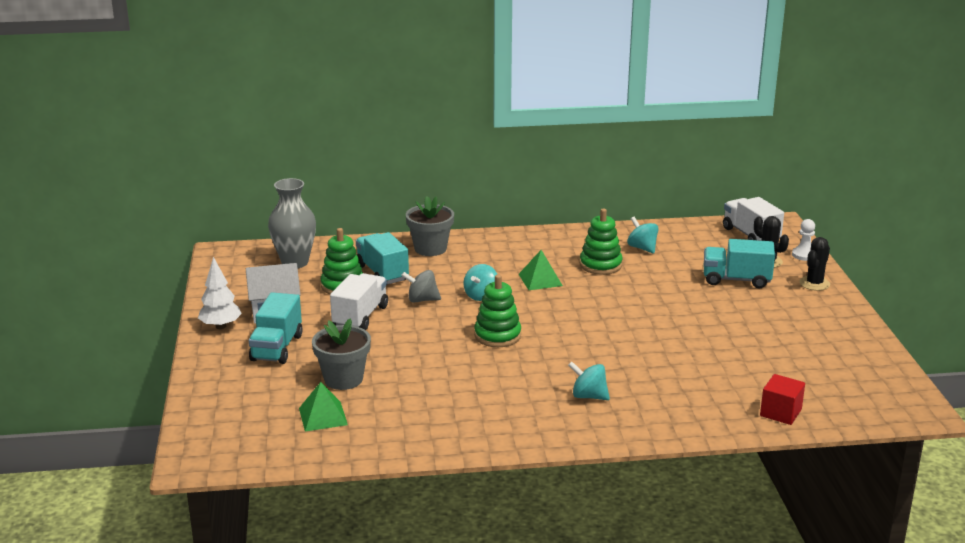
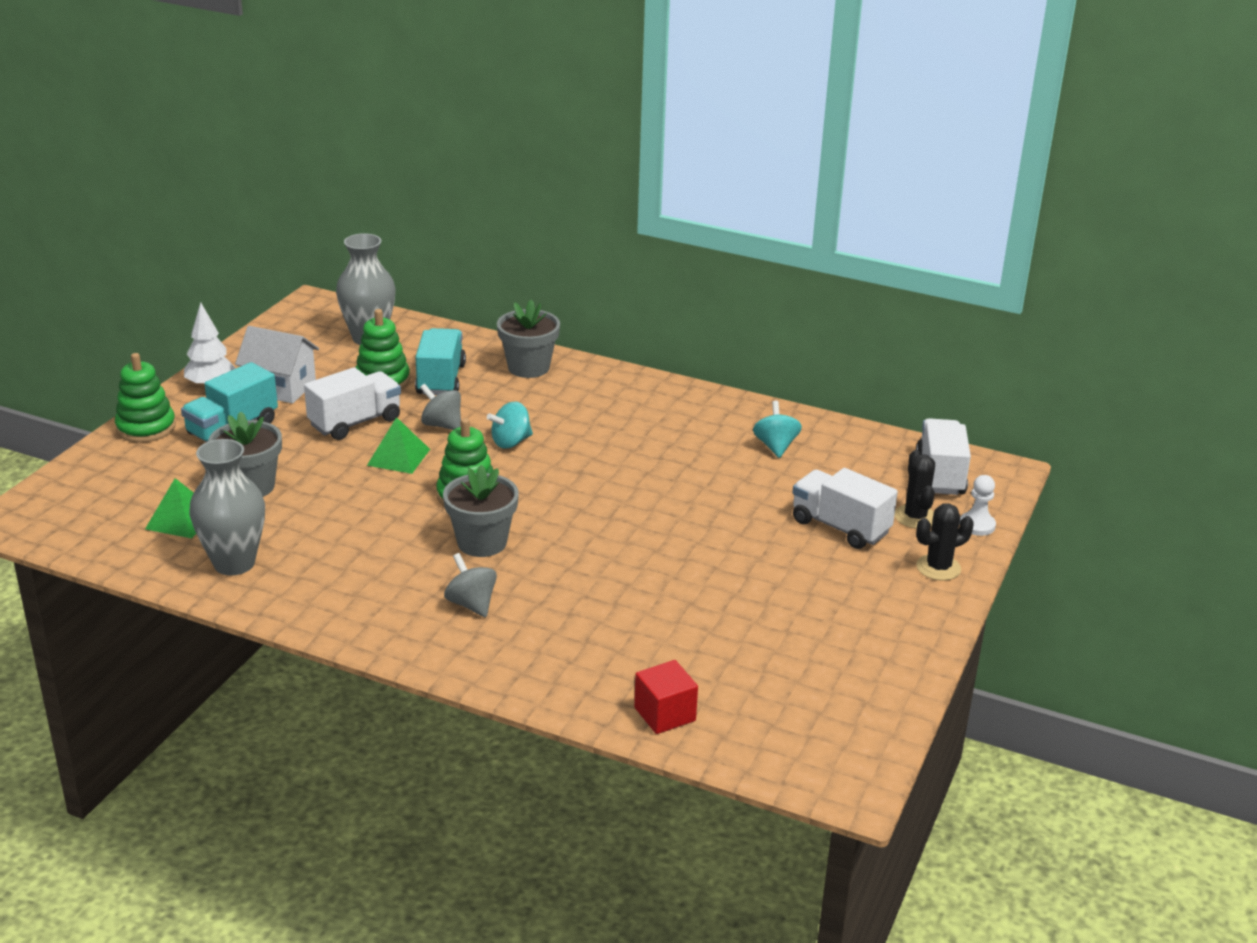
camera: 30 degrees right, 5 degrees up
(400, 429) = (234, 563): none -> grey vase
(540, 280) = (601, 445): green pyramid -> green pyramid (398, 457)
(545, 359) = (482, 542): none -> grey flower pot
(588, 396) = (471, 604): turquoise spinning top -> grey spinning top
(600, 265) = (696, 451): green stacking toy -> green stacking toy (146, 428)
(736, 280) = (840, 527): turquoise truck -> white truck

